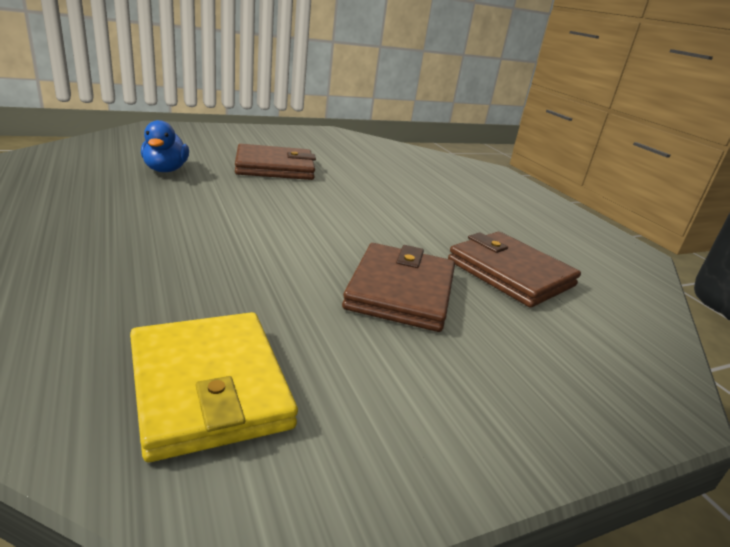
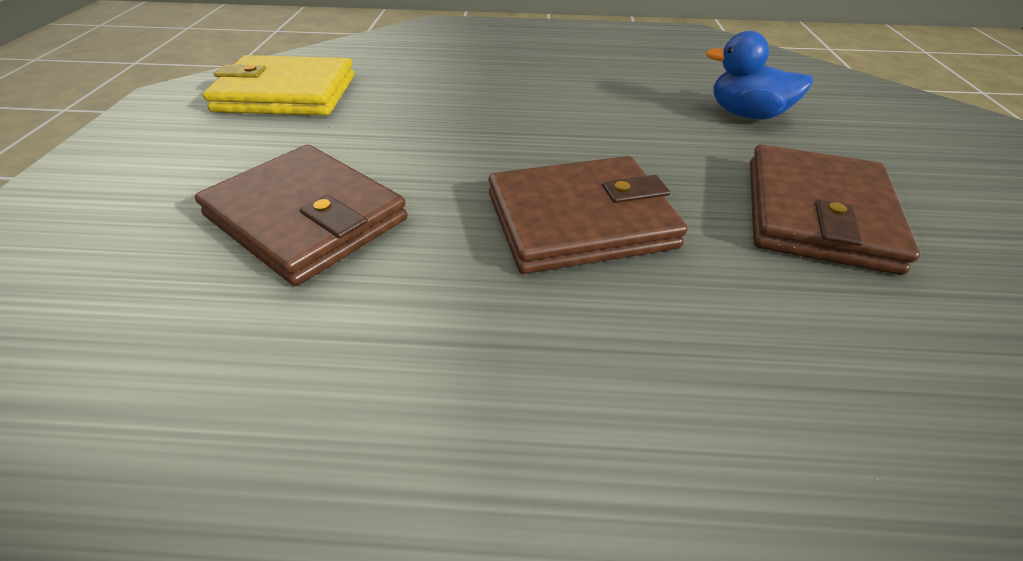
camera: 120 degrees right, 15 degrees up
(510, 273) = (228, 392): brown wallet -> brown wallet (580, 220)

